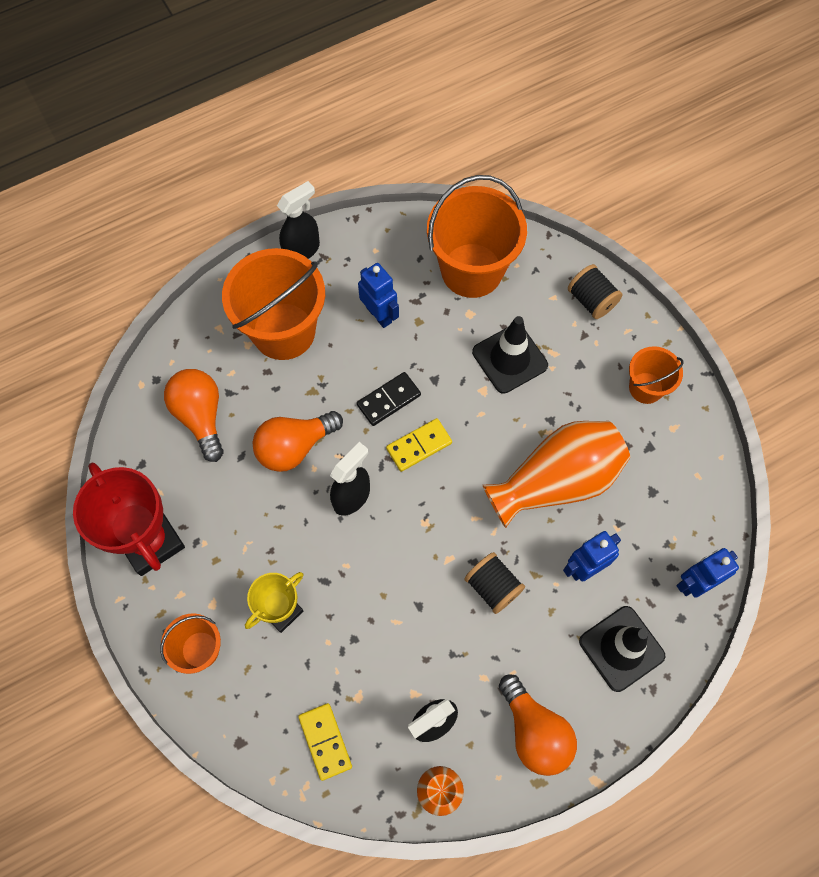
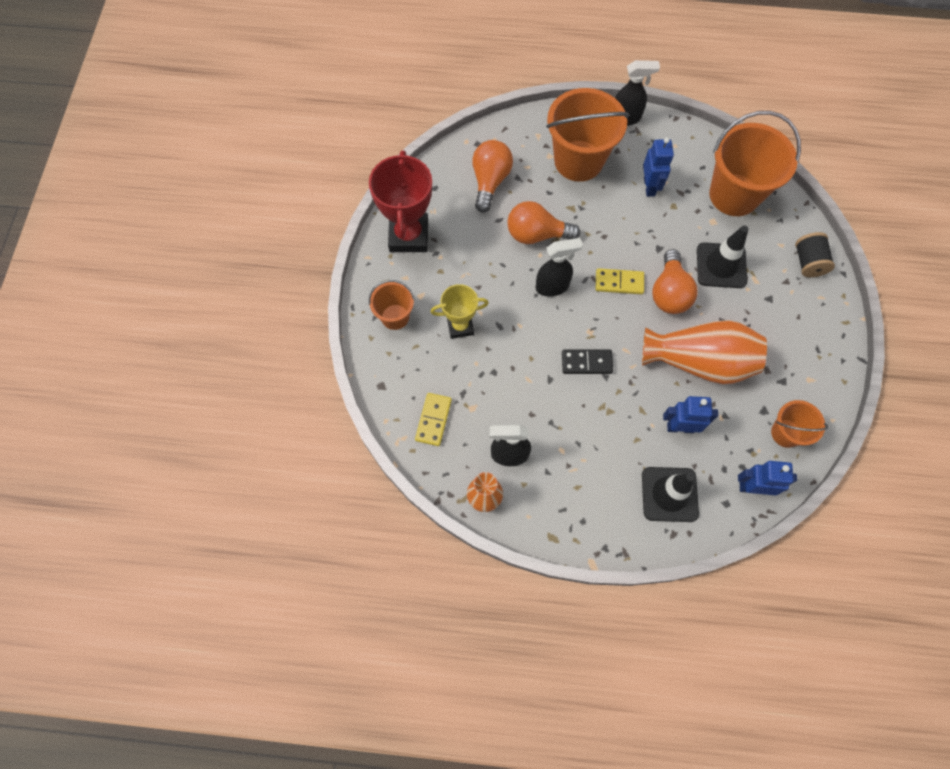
camera: 35 degrees right, 0 degrees up
(389, 400) = (618, 243): black domino -> black domino (586, 363)
(493, 587) = (607, 399): black spool -> none
(534, 732) = (572, 505): orange light bulb -> orange light bulb (669, 293)
(646, 388) = (808, 341): orange bucket -> orange bucket (786, 433)

